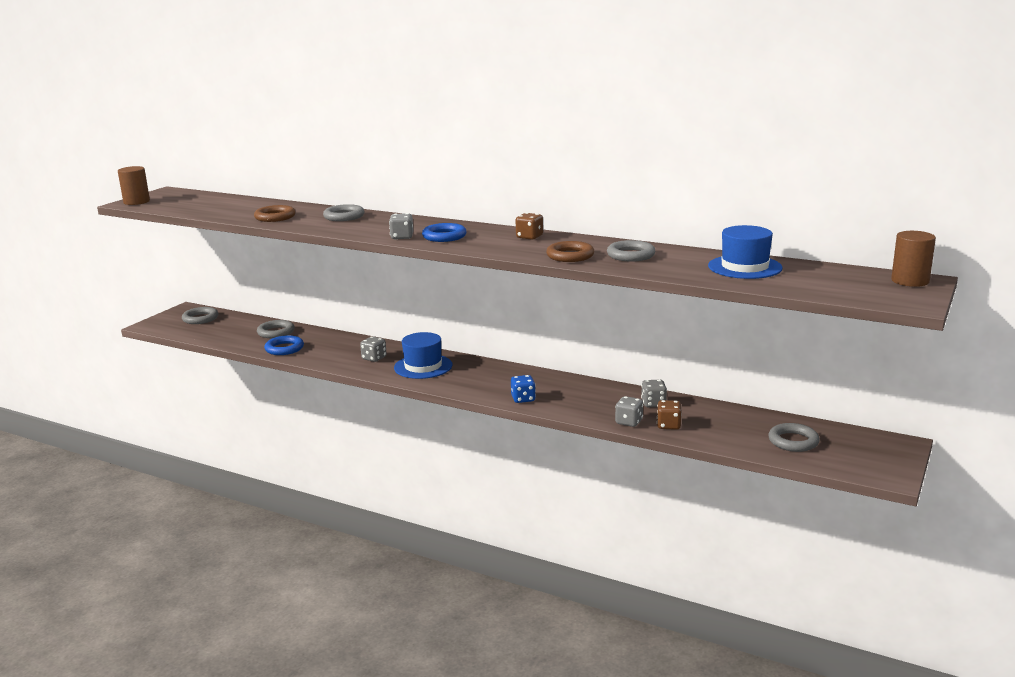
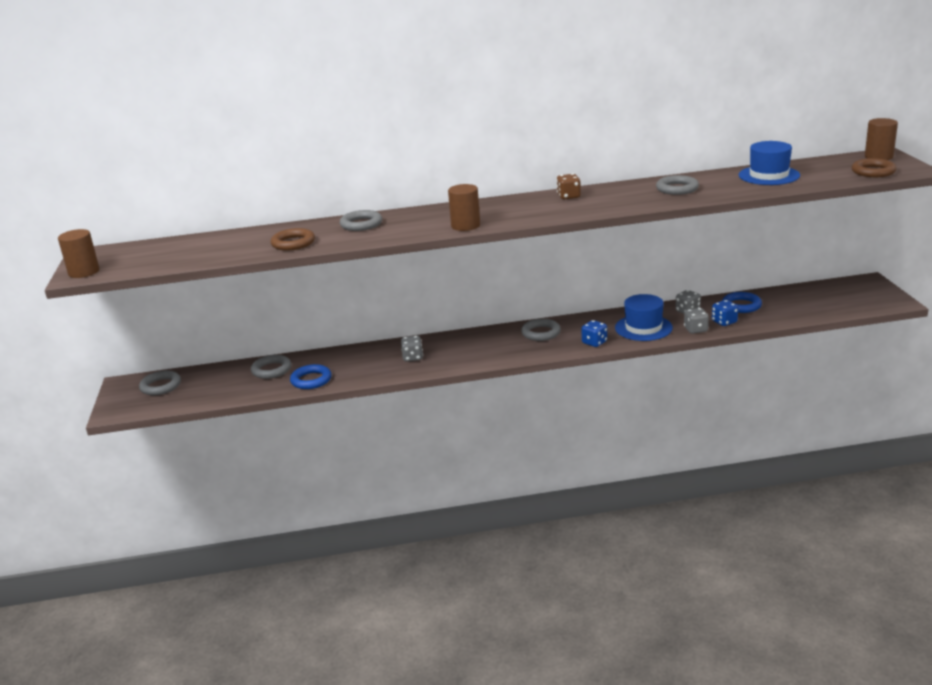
camera: 35 degrees left, 5 degrees up
(402, 237) = (465, 226): grey dice -> brown cylinder
(423, 366) = (468, 348): blue hat -> blue hat (643, 328)
(444, 236) = (500, 215): blue ring -> blue ring (741, 305)
(570, 256) = (637, 201): brown ring -> brown ring (873, 172)
(668, 425) = (724, 322): brown dice -> blue dice
(793, 441) = (812, 302): grey ring -> grey ring (541, 333)

